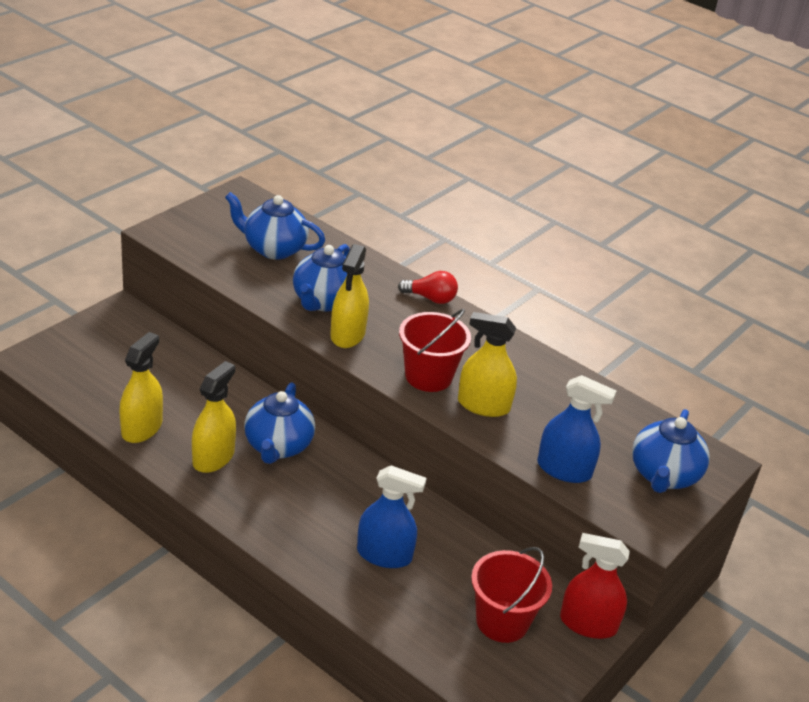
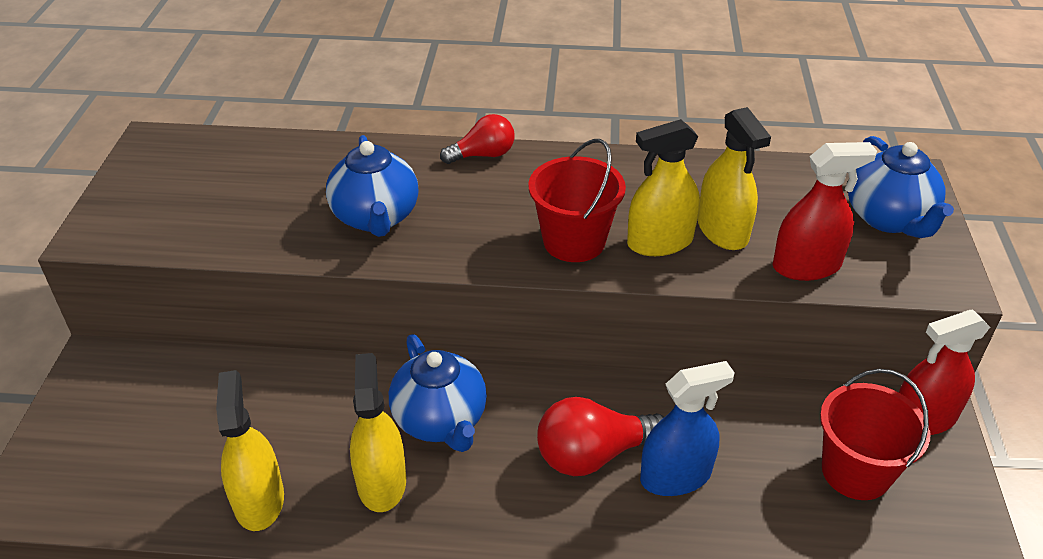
camera: 30 degrees left, 5 degrees up
(273, 249) = (256, 186): blue teapot -> none
(347, 334) = (442, 241): yellow spray bottle -> yellow spray bottle (722, 231)
(347, 515) = (593, 454): none -> red light bulb
(564, 469) = (806, 266): blue spray bottle -> red spray bottle

